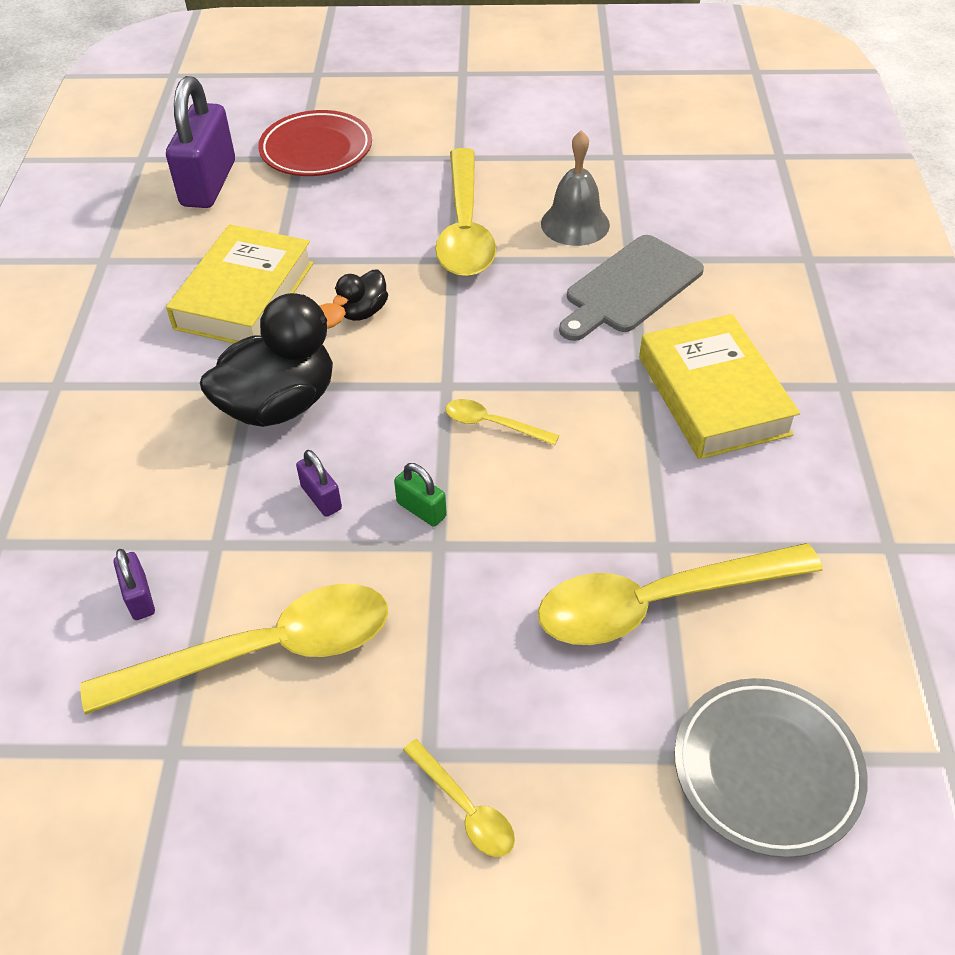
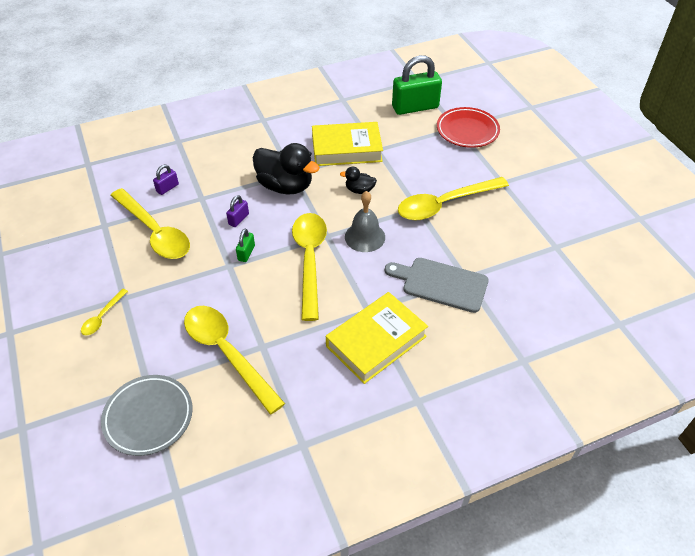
camera: 65 degrees right, 0 degrees up
(208, 183) = (415, 107): purple padlock -> green padlock
(493, 424) = (309, 260): yellow spoon -> yellow spoon, size x2.19
(575, 224) = (479, 246): grey bell -> grey bell (365, 237)

